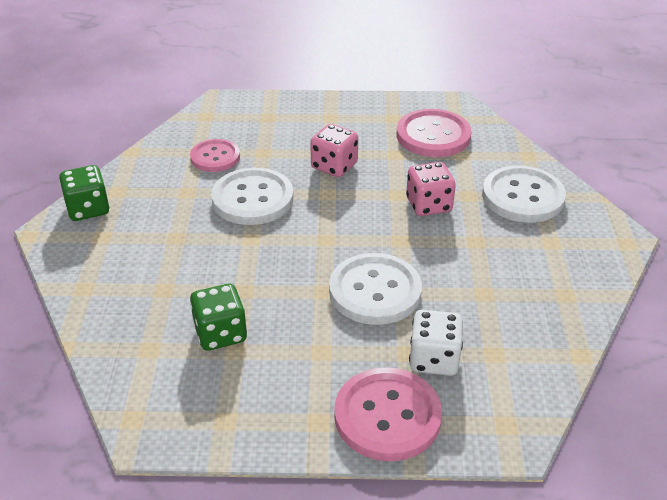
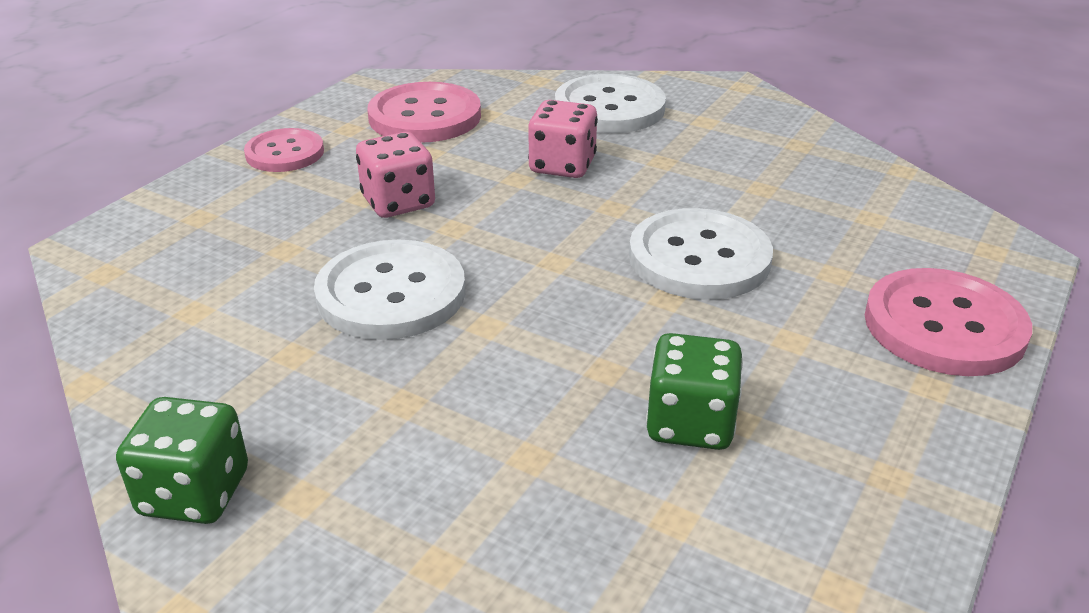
camera: 60 degrees left, 5 degrees down
(215, 157) = (235, 297): pink button -> pink button (285, 153)
(434, 359) = (858, 259): white dice -> none

